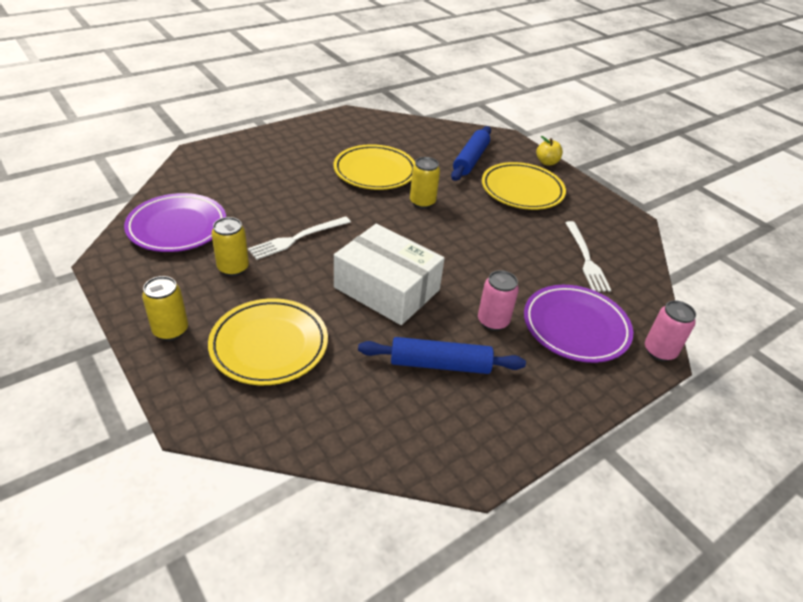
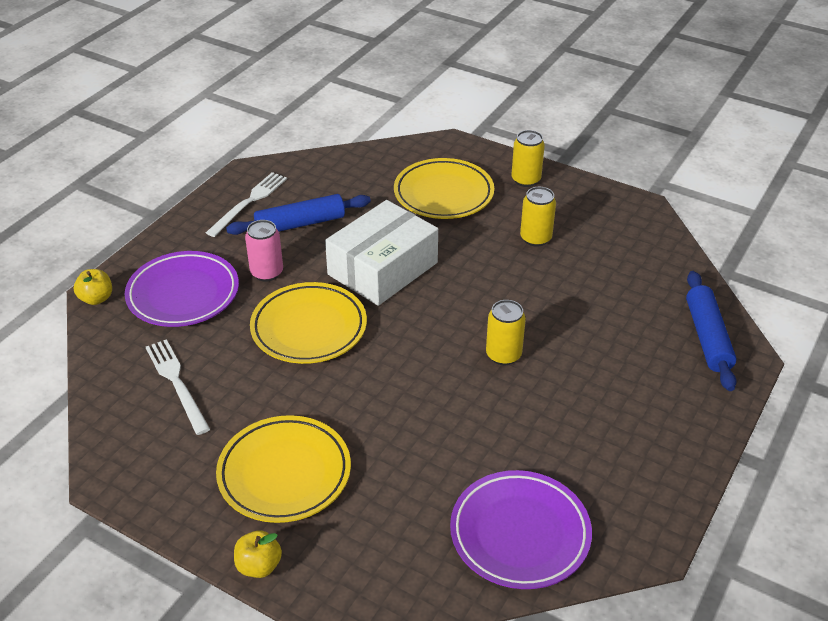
camera: 160 degrees right, 0 degrees up
(177, 227) = (631, 256): purple plate -> purple plate (520, 533)
(297, 238) = (509, 288): white fork -> white fork (249, 202)
(375, 172) = (506, 421): yellow plate -> yellow plate (309, 328)
(387, 289) = (382, 268): white box -> white box turned 60 degrees counterclockwise
(422, 202) = (411, 391): yellow can -> yellow can (503, 355)
(470, 160) = (387, 512): blue rolling pin -> blue rolling pin (707, 337)
(659, 351) = (96, 298): pink can -> yellow apple

